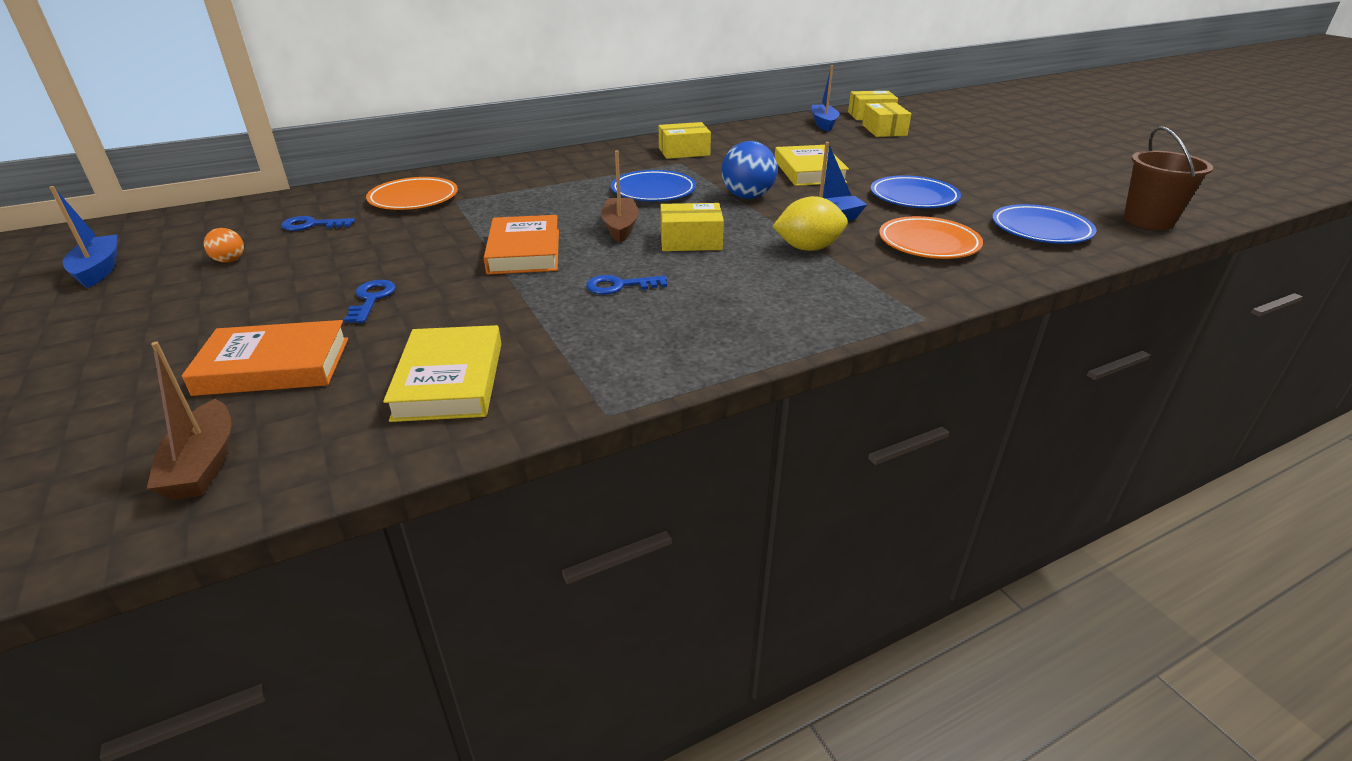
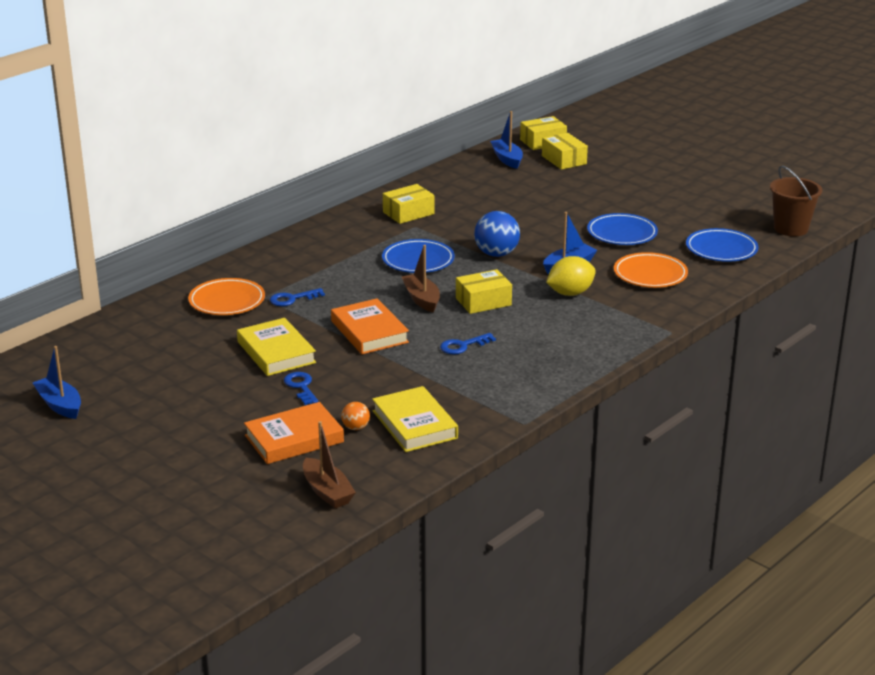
camera: 20 degrees left, 5 degrees down
(230, 261) = (153, 379): orange ball -> orange ball (356, 427)
(312, 225) = (174, 339): blue key -> blue key (292, 299)
(809, 171) = (528, 219): yellow book -> yellow book (276, 352)

